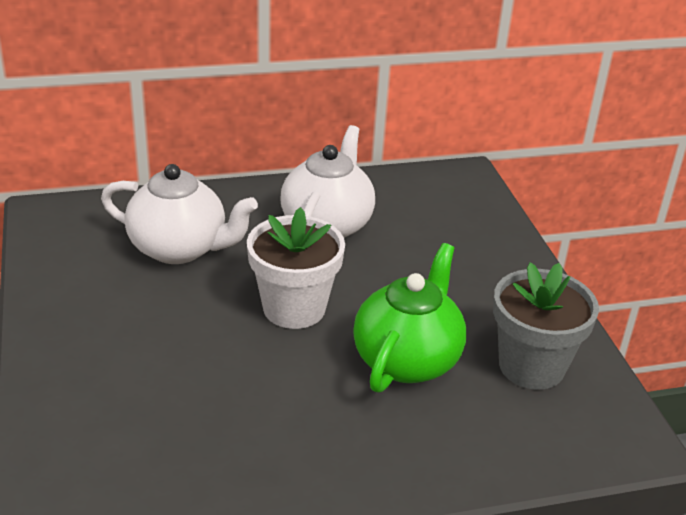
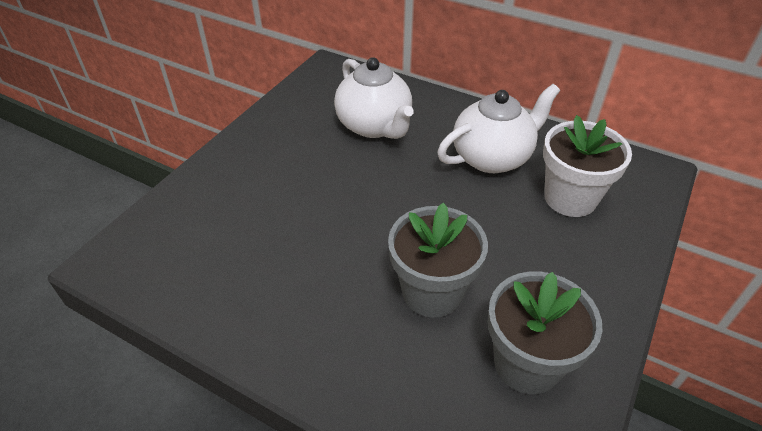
camera: 45 degrees right, 10 degrees up
(294, 308) = (398, 206): white flower pot -> white flower pot (570, 198)
(407, 360) = (432, 292): green teapot -> grey flower pot

